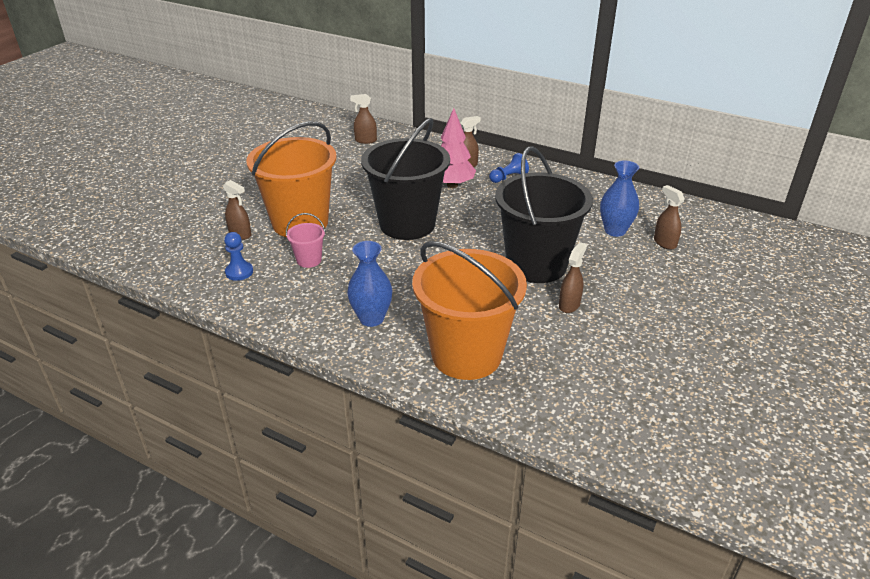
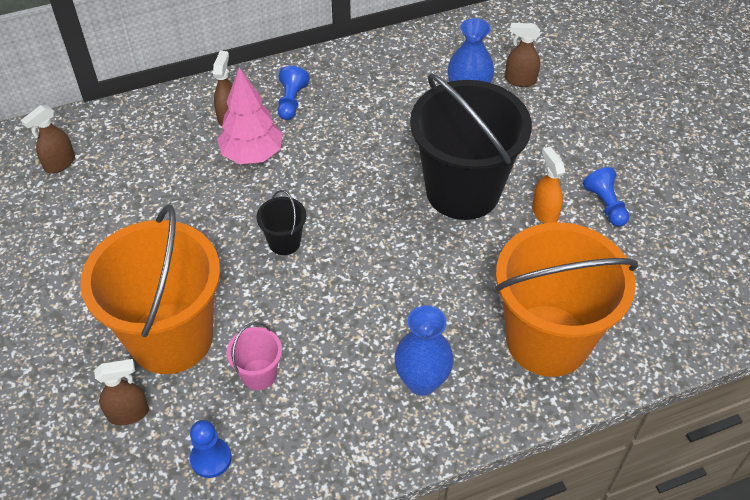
camera: 50 degrees left, 15 degrees up
(407, 224) = (284, 242): black bucket -> black bucket, size x0.41
(569, 305) = (544, 212): brown spray bottle -> orange spray bottle
(617, 328) = (605, 205): none -> blue pawn

